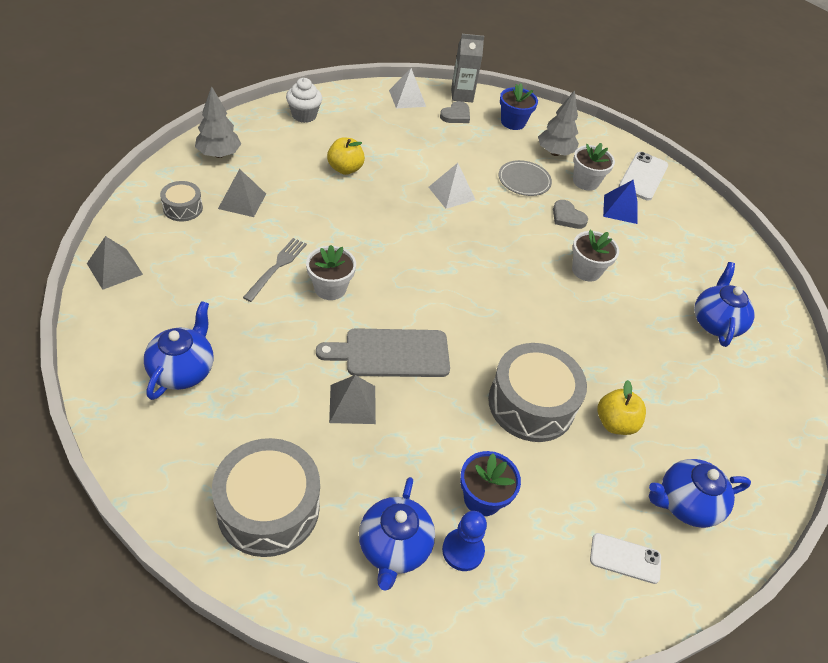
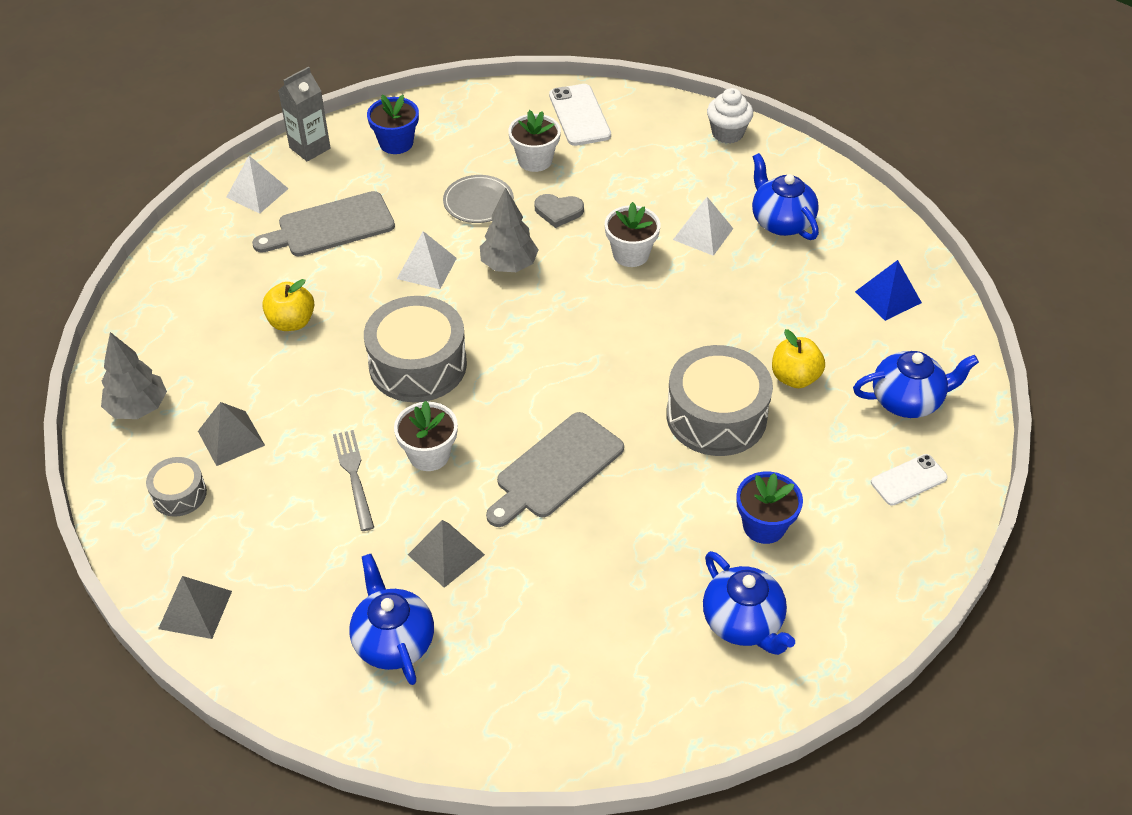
camera: 35 degrees left, 0 degrees up
(268, 508) = (613, 682): grey drum -> grey drum (418, 365)
(304, 115) = (172, 294): white cupcake -> white cupcake (727, 133)
(352, 404) = (576, 540): grey pyramid -> grey pyramid (446, 554)
(425, 138) = (330, 226): none -> grey cutting board
(456, 115) = (330, 176): grey heart -> none
(463, 550) = (794, 578): blue pawn -> none
(554, 153) = (473, 149): grey tree -> grey tree (509, 265)
(620, 209) = (595, 166): blue pyramid -> blue pyramid (888, 297)
(650, 292) = (703, 234): none -> white pyramid
(685, 504) = (907, 400): blue teapot -> blue teapot turned 135 degrees counterclockwise

